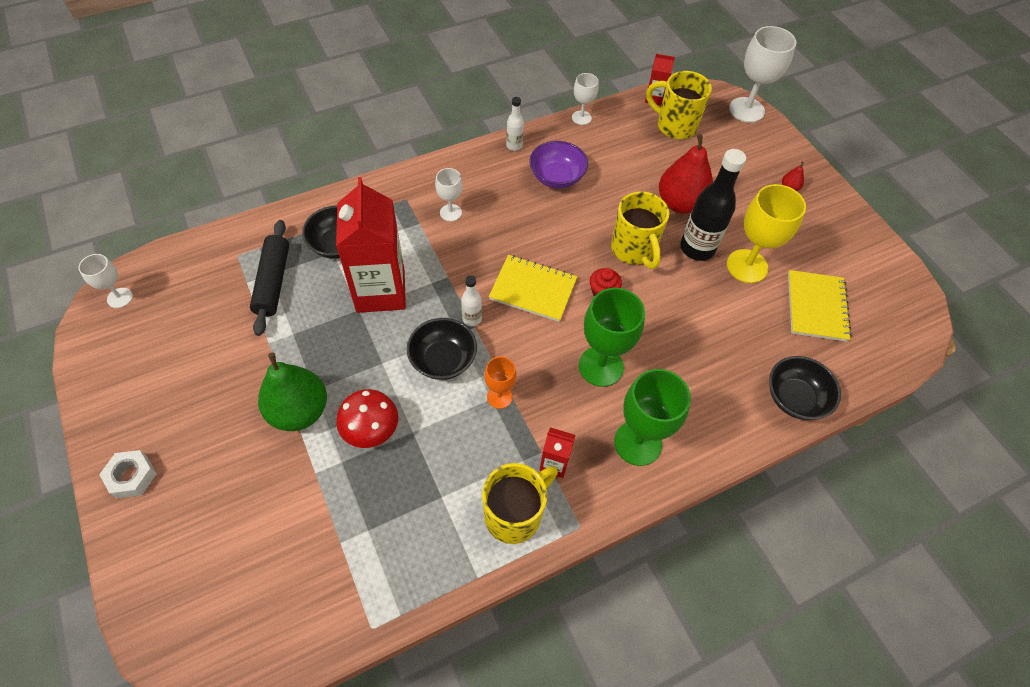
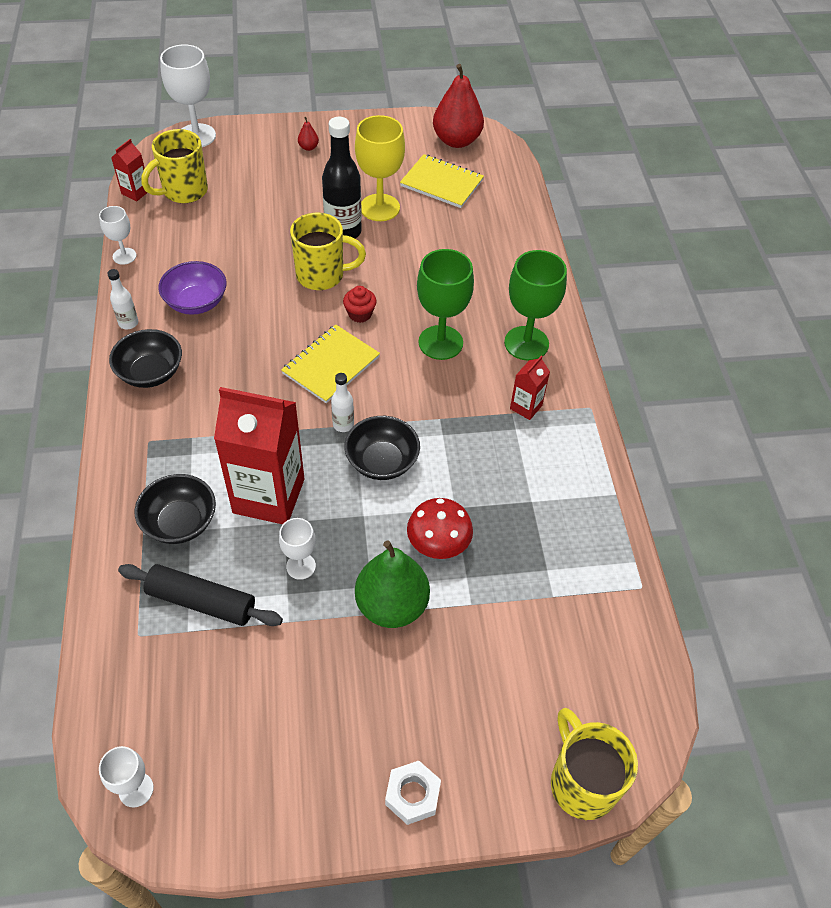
camera: 70 degrees left, 5 degrees down
(450, 212) = (192, 405): white goblet -> white goblet (301, 566)
(499, 397) = (443, 427): orange goblet -> none
(514, 514) = (565, 450): yellow mug -> yellow mug (582, 782)
(680, 203) = (284, 224): red pear -> red pear (456, 140)
(794, 398) = (521, 231): black bowl -> black bowl (150, 373)

